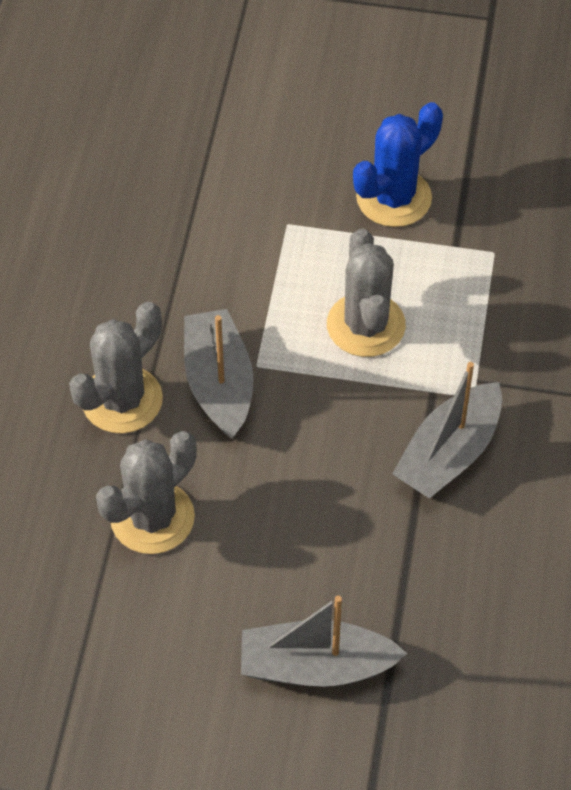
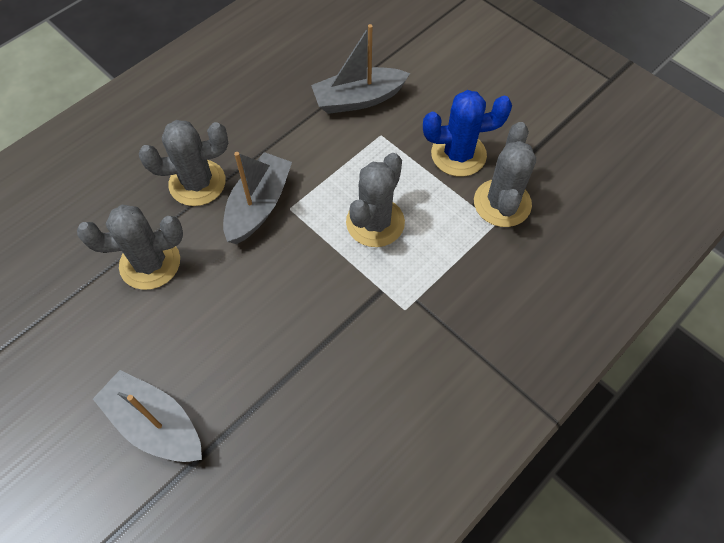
camera: 35 degrees right, 5 degrees up
(449, 454) = (357, 337): grey boat -> grey boat (358, 99)
(483, 226) = (502, 203): none -> grey cactus

